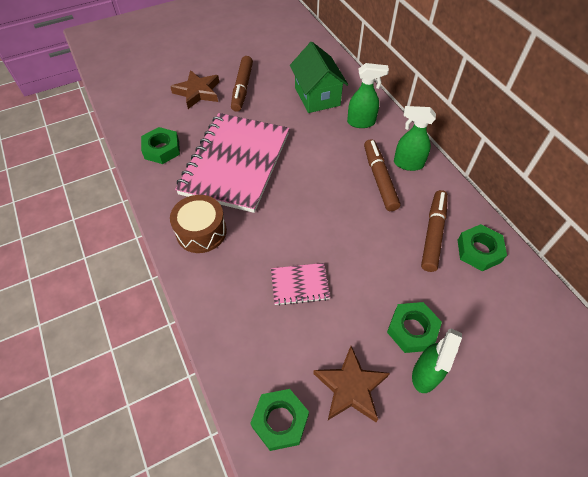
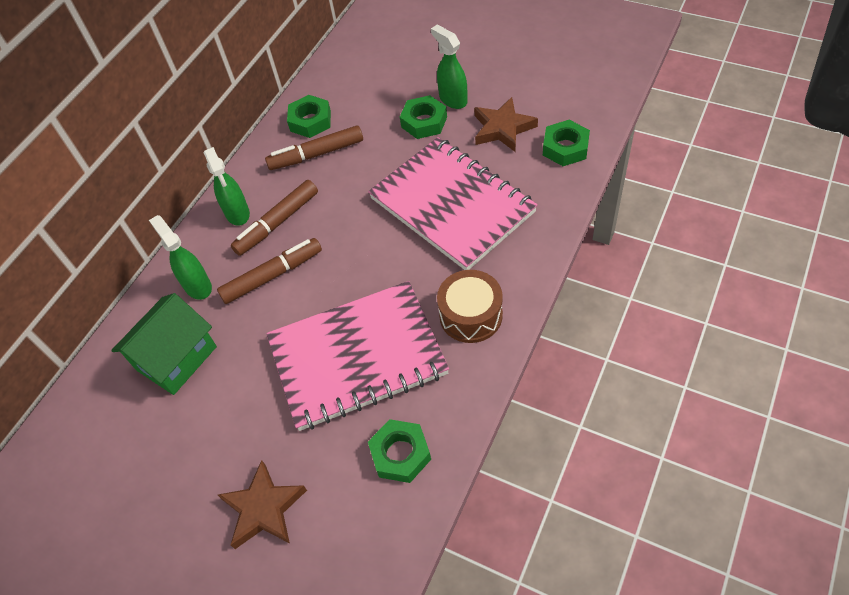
camera: 120 degrees left, 0 degrees up
(242, 88) = (216, 457): brown marker -> brown marker (272, 275)
(299, 285) = (452, 205): pink notebook -> pink notebook, size x2.39
(425, 375) = (452, 99): green spray bottle -> green spray bottle turned 120 degrees counterclockwise

